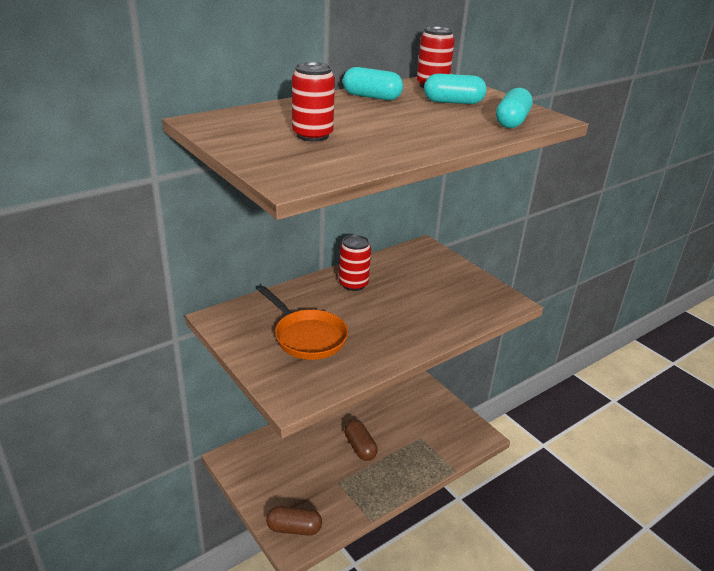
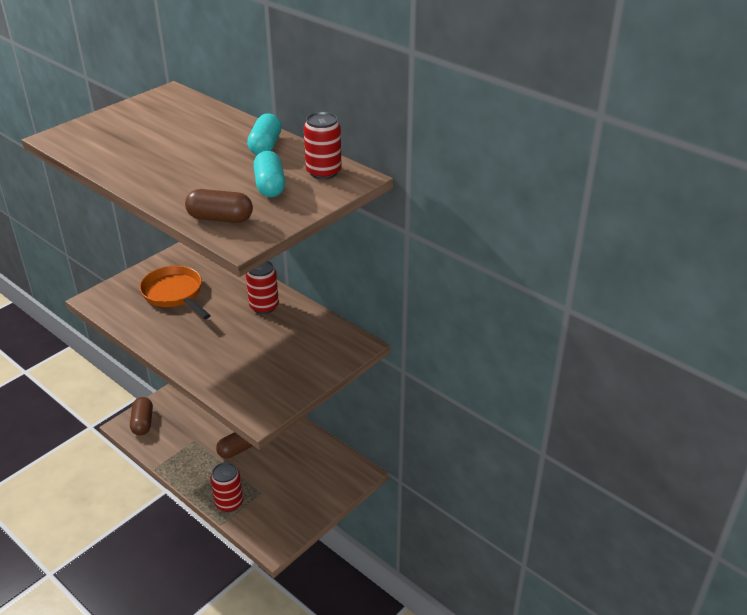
camera: 80 degrees right, 5 degrees up
(307, 337) = (174, 294): orange pan -> orange pan turned 105 degrees clockwise
(312, 135) = (150, 133): red can -> red can (229, 503)
(511, 121) = (220, 218): turquoise capsule -> brown capsule

